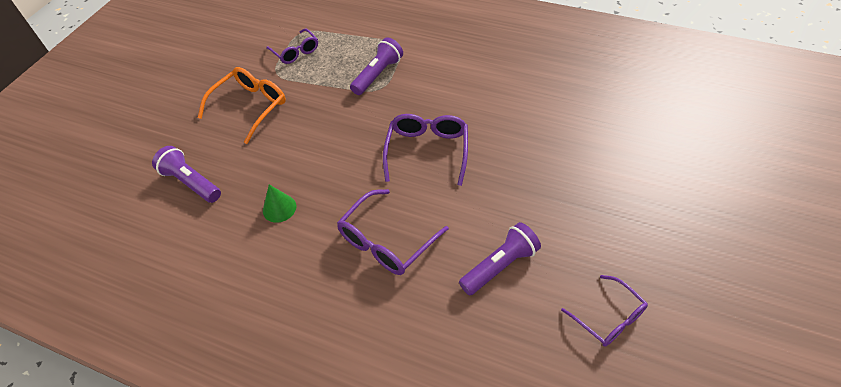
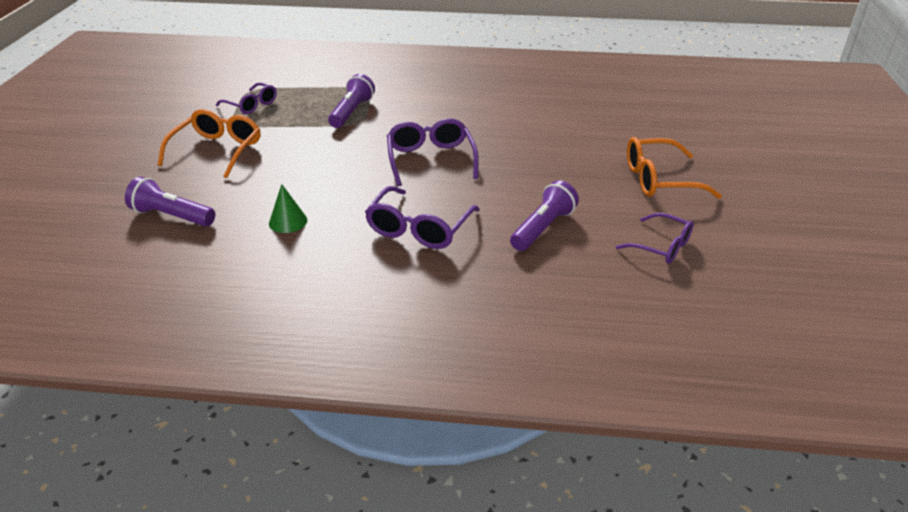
camera: 20 degrees left, 15 degrees down
(641, 221) = (659, 180): none -> orange glasses

